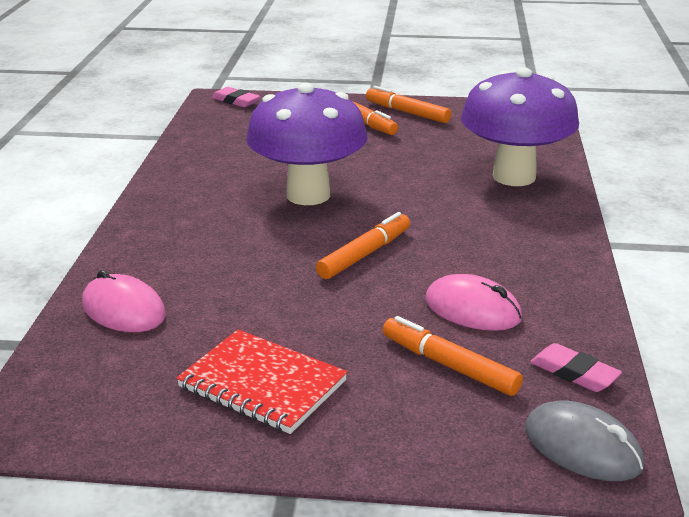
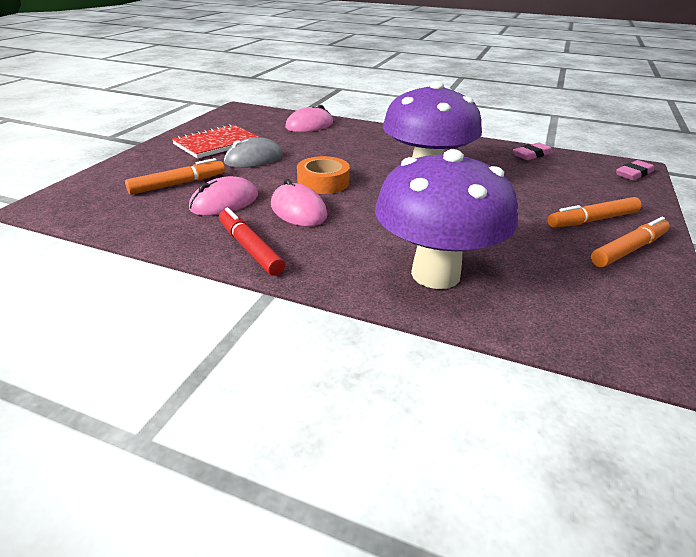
camera: 105 degrees right, 5 degrees up
(365, 254) = (323, 182): orange marker -> orange tape
(453, 256) = (298, 210): none -> pink mouse
(556, 265) = (250, 248): none -> red marker
(574, 373) = (123, 217): pink eraser -> pink eraser (532, 155)
(582, 447) = (67, 202): grey mouse -> grey mouse (254, 159)

